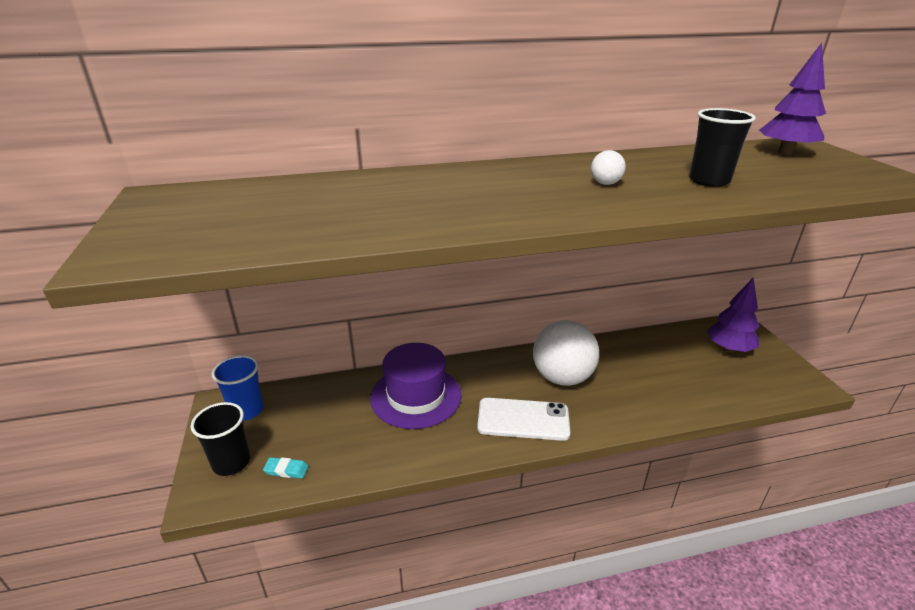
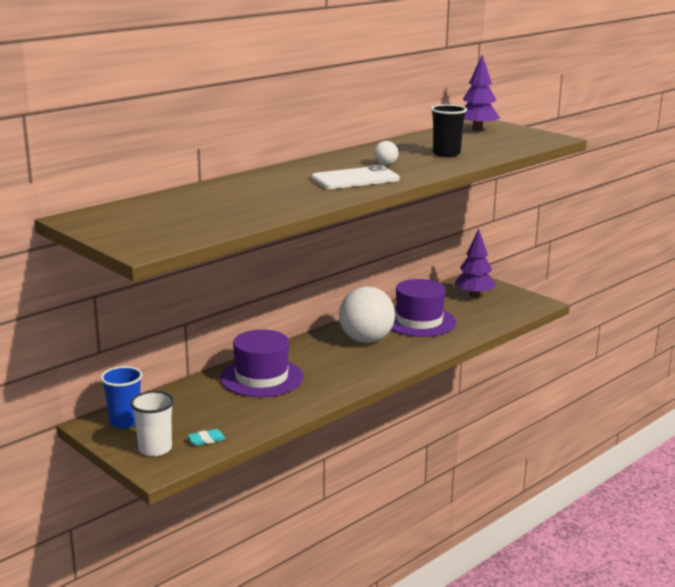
camera: 30 degrees left, 10 degrees down
(231, 463) = (155, 449): black cup -> white cup
(523, 419) = (358, 369): white phone -> white phone (355, 179)
(639, 368) = (419, 321): none -> purple hat

